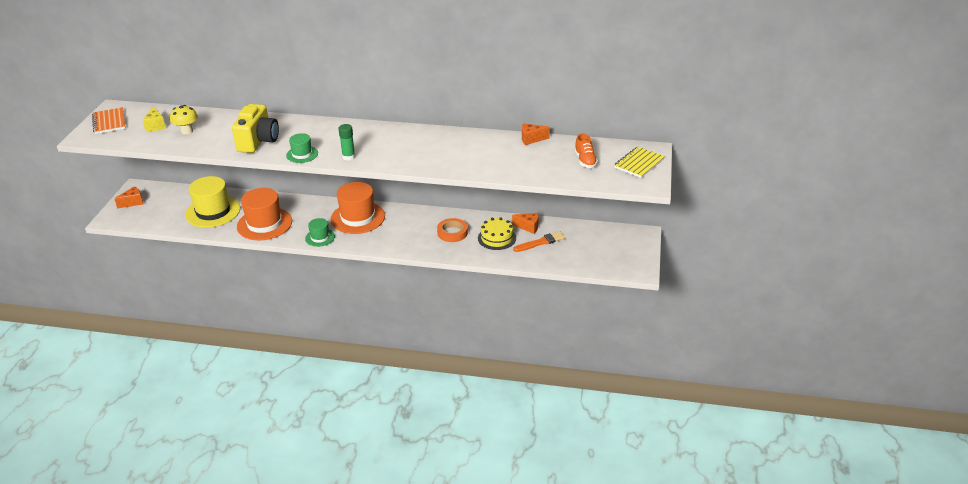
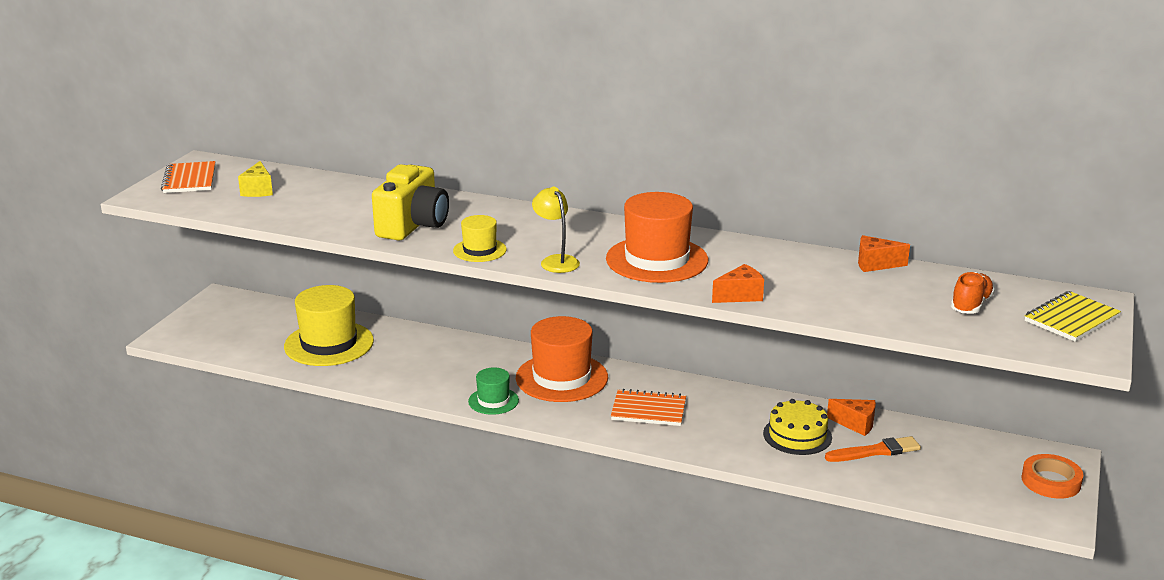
camera: 10 degrees right, 10 degrees down
(133, 202) = (209, 317): orange cheese -> orange cheese (740, 296)
(187, 131) = (304, 202): yellow mushroom -> none
(264, 224) = (407, 370): orange hat -> orange hat (657, 260)
(302, 154) = (479, 250): green hat -> yellow hat
(348, 157) = (556, 261): green glue stick -> yellow lamp
(411, 232) = (648, 410): none -> orange notebook
(452, 233) = (720, 418): orange tape -> orange tape (1051, 481)
(585, 160) = (971, 305): orange shoe -> orange shoe turned 150 degrees counterclockwise

